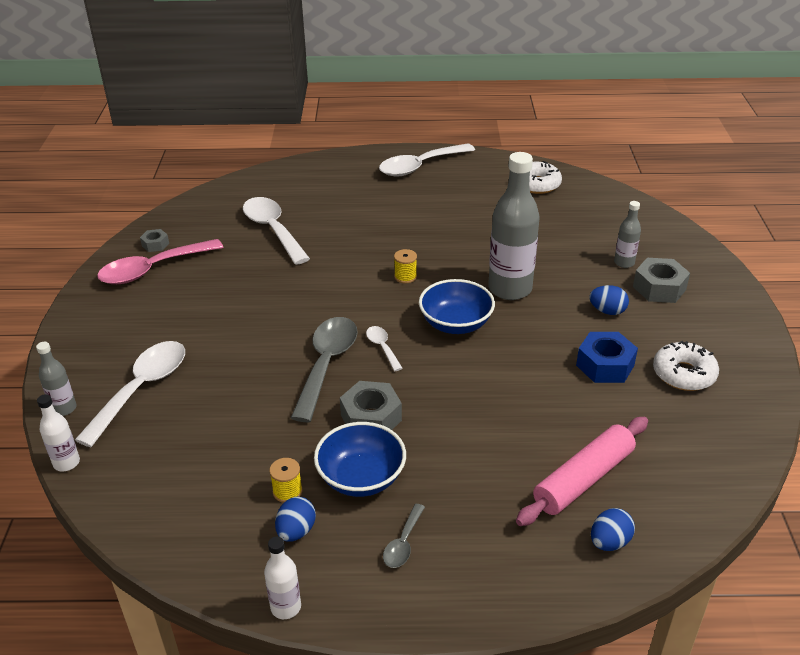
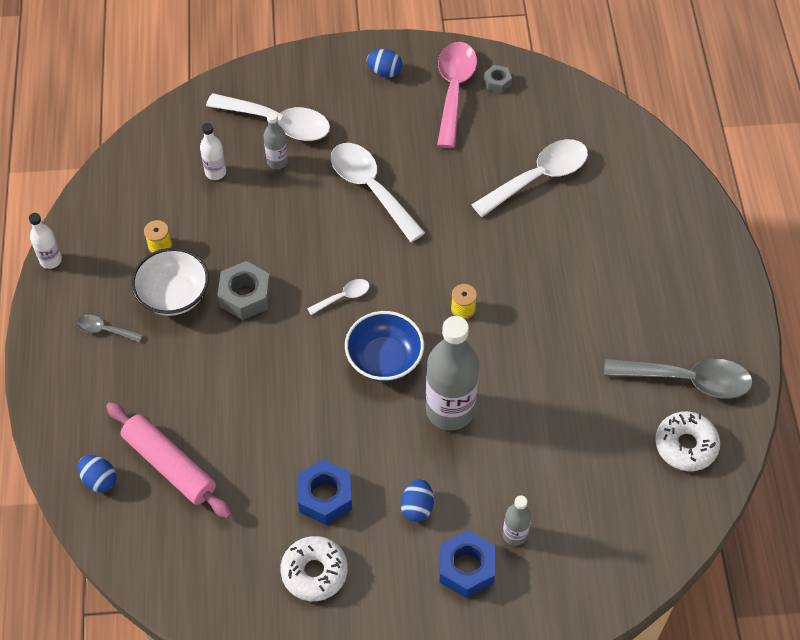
camera: 85 degrees right, 20 degrees up
(64, 408) = (253, 77): grey bottle -> grey bottle (277, 161)
(66, 463) = (192, 96): white bottle -> white bottle (215, 172)
(153, 269) = (454, 90): pink spoon -> pink spoon turned 45 degrees clockwise
(296, 531) = (119, 257): blue egg -> blue egg (385, 72)
(326, 365) = (315, 254): grey spoon -> grey spoon (687, 380)
(361, 478) = (174, 295): blue bowl -> white bowl
(420, 166) = (708, 310): white spoon -> white spoon (371, 189)
(659, 288) = (466, 568): grey nut -> blue nut

